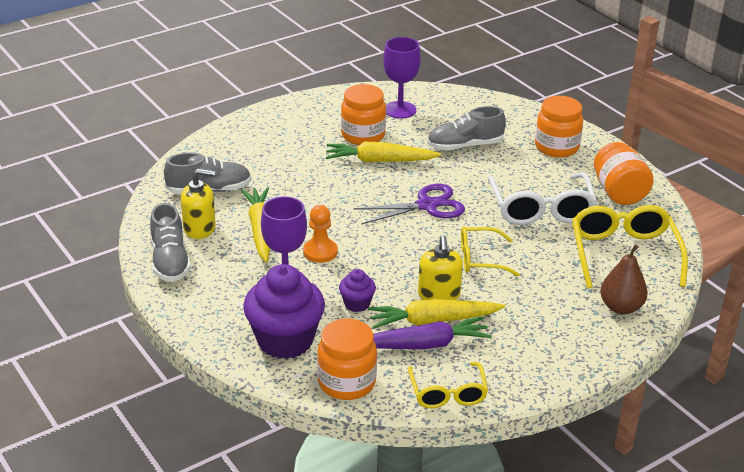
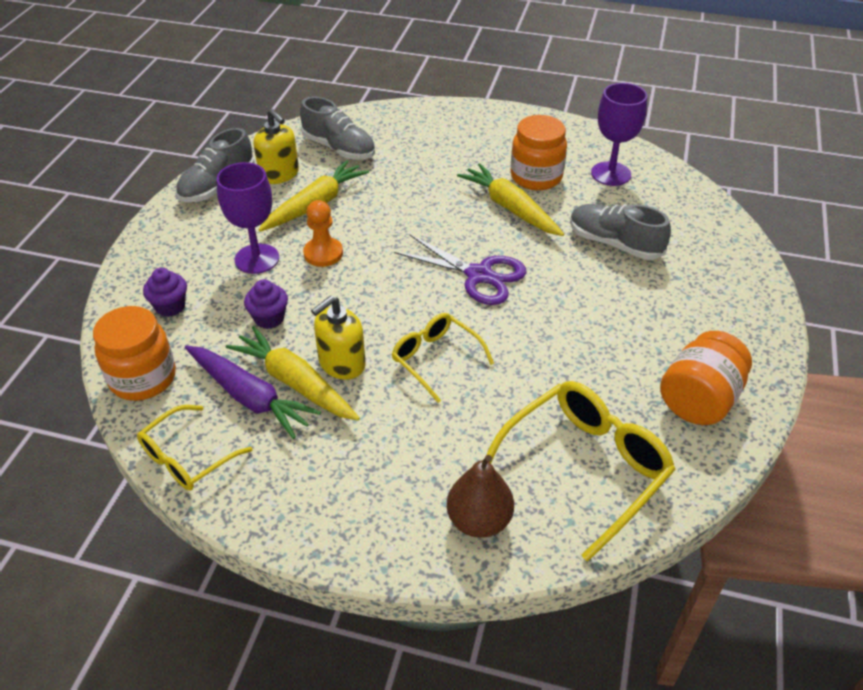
camera: 50 degrees right, 10 degrees up
(285, 341) = (170, 306): purple cupcake -> purple cupcake, size x0.48
(541, 209) = (580, 355): white glasses -> none
(556, 147) = (710, 305): orange jar -> none

